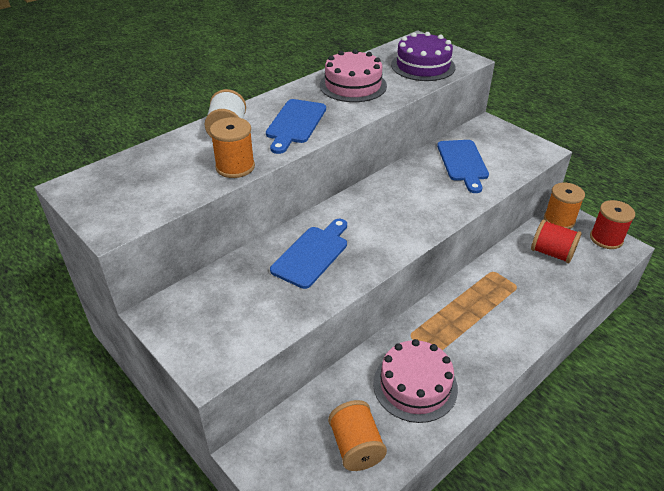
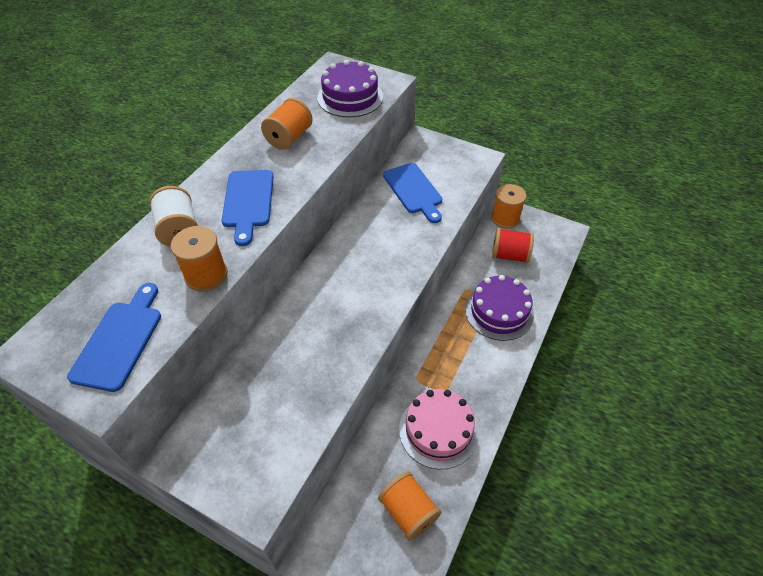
camera: 20 degrees left, 10 degrees up
(312, 254) = (309, 337): blue cutting board -> blue cutting board (120, 340)
(353, 85) = (289, 138): pink cake -> orange spool
(521, 299) = (499, 312): none -> purple cake
(606, 239) = (549, 227): red spool -> none

